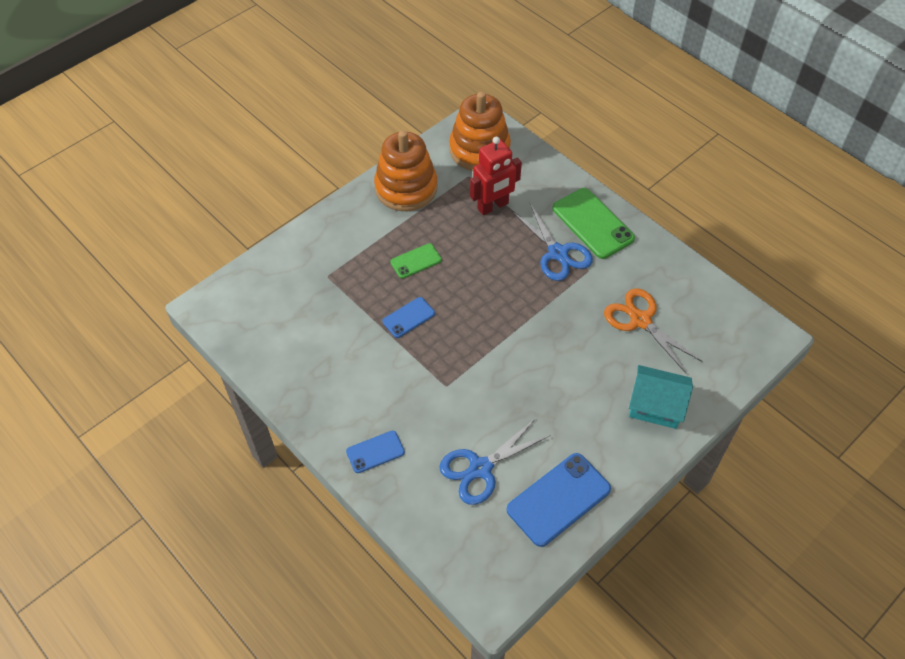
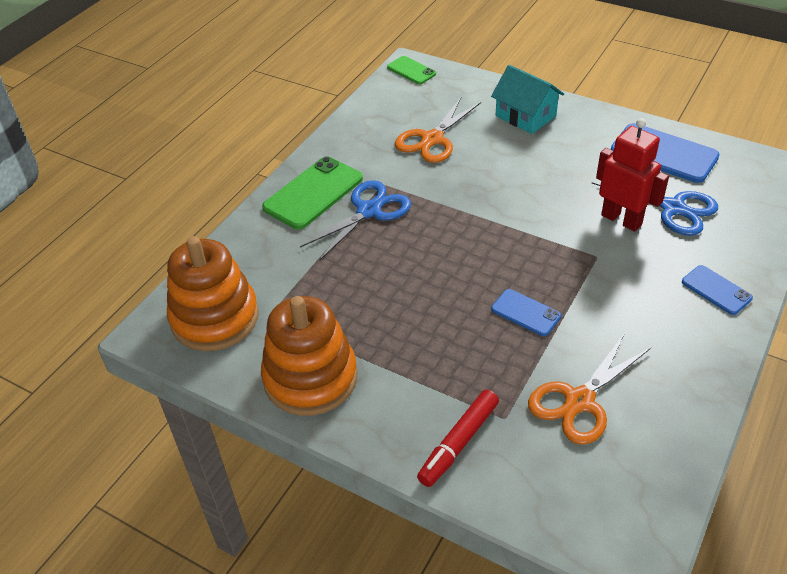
camera: 105 degrees left, 10 degrees down
(319, 320) = (579, 401): none -> orange scissors
(321, 247) = (458, 443): none -> red marker
(416, 261) = (436, 330): green phone -> green phone (411, 70)
(493, 206) = (315, 280): red robot -> red robot (621, 219)
(655, 406) = (525, 116): turquoise house -> turquoise house turned 45 degrees counterclockwise

